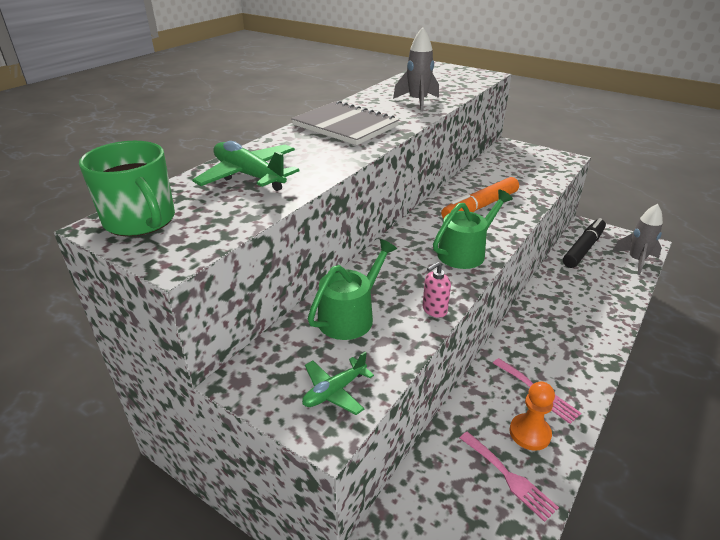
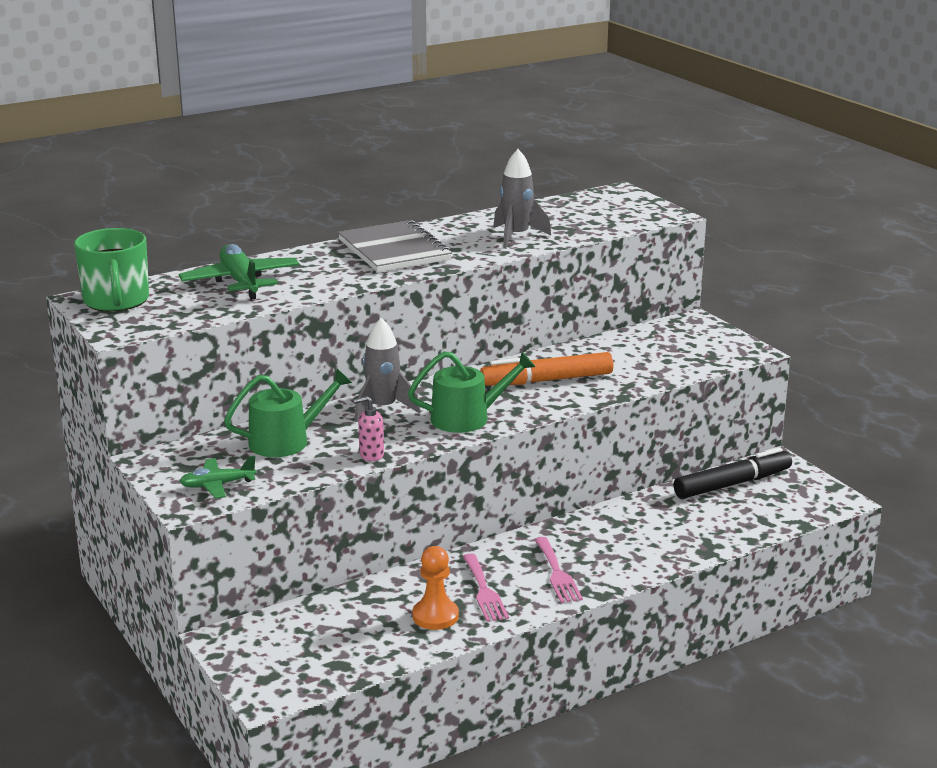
camera: 25 degrees right, 10 degrees down
(509, 477) = (376, 637): pink fork -> pink fork (557, 573)
(636, 260) = (789, 513): grey rocket -> grey rocket (383, 408)

